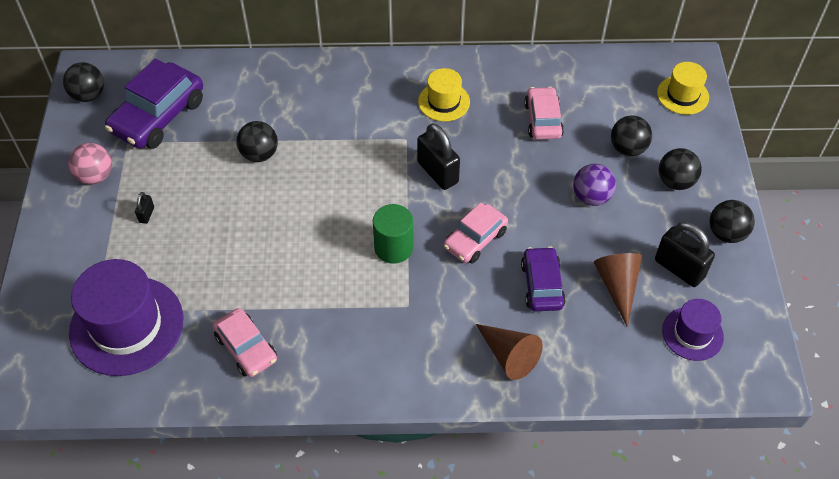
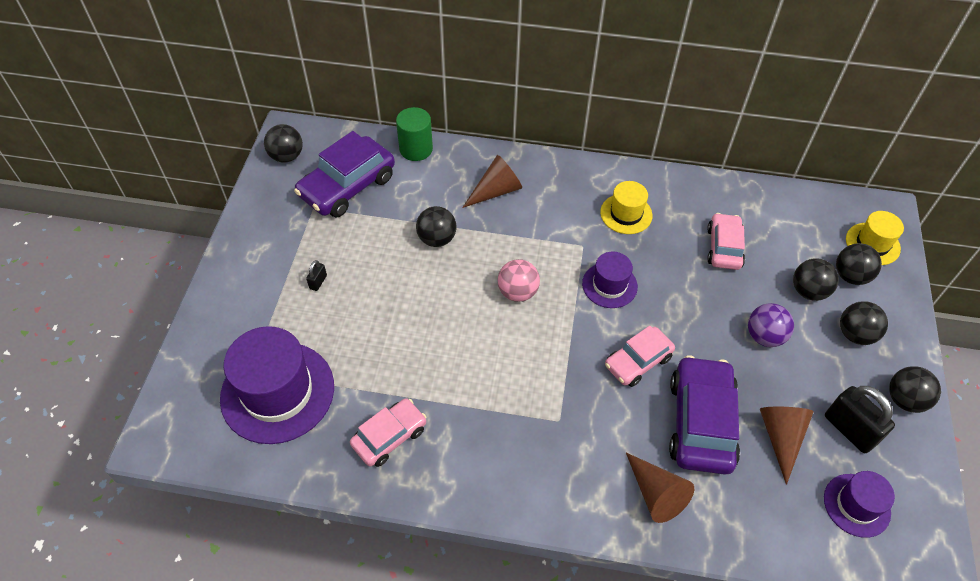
camera: 10 degrees right, 0 degrees up
(95, 176) = (277, 236): pink ball -> pink ball (517, 292)
(246, 348) = (389, 436): pink car -> pink car turned 105 degrees counterclockwise
(311, 98) = (496, 191): none -> brown cone
(393, 247) = (553, 356): green cylinder -> green cylinder (416, 149)
(437, 172) = (609, 285): black padlock -> purple hat
(542, 285) = (700, 422): purple car -> purple car, size x1.62
(665, 128) = (850, 276): none -> black ball

